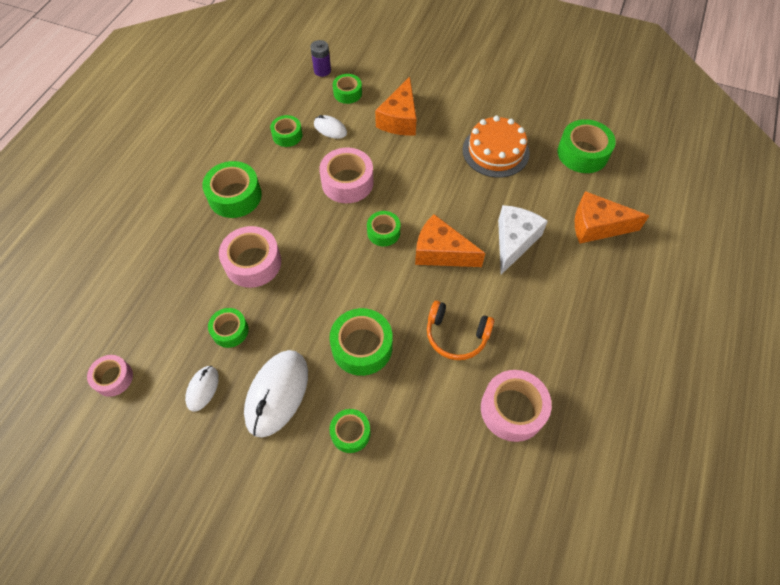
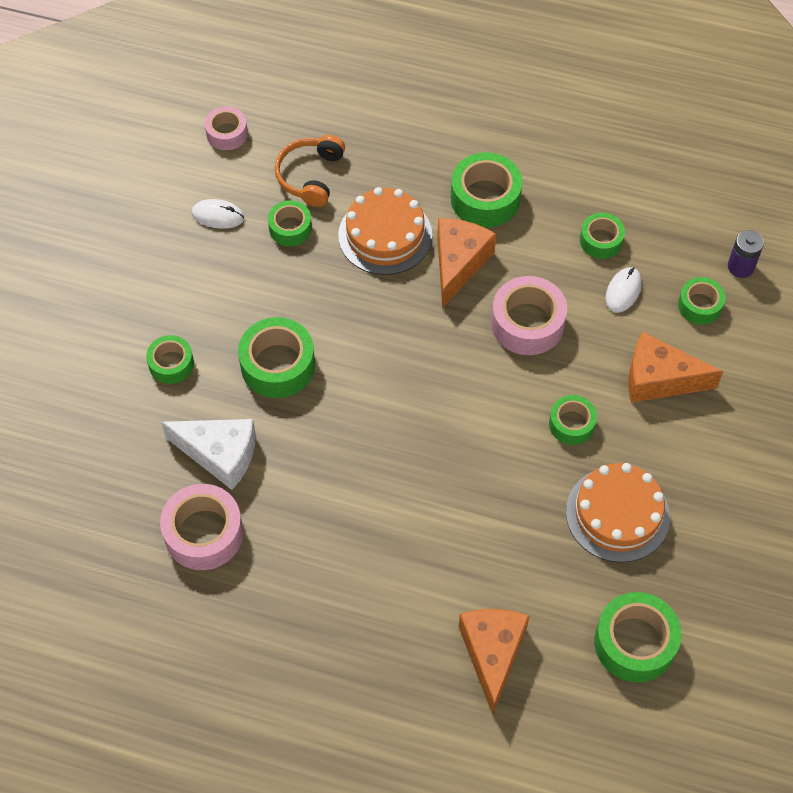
camera: 85 degrees right, 0 degrees up
(253, 263) = (385, 235): pink tape -> orange cake
(277, 393) = (215, 286): white mouse -> none
(383, 232) = (448, 374): green tape -> green tape (571, 424)
(441, 252) = (423, 446): orange cheese -> orange cheese (458, 263)
(456, 335) = (299, 468): orange headphones -> orange headphones (310, 176)
(514, 241) = (451, 538): white cheese -> white cheese (220, 454)

